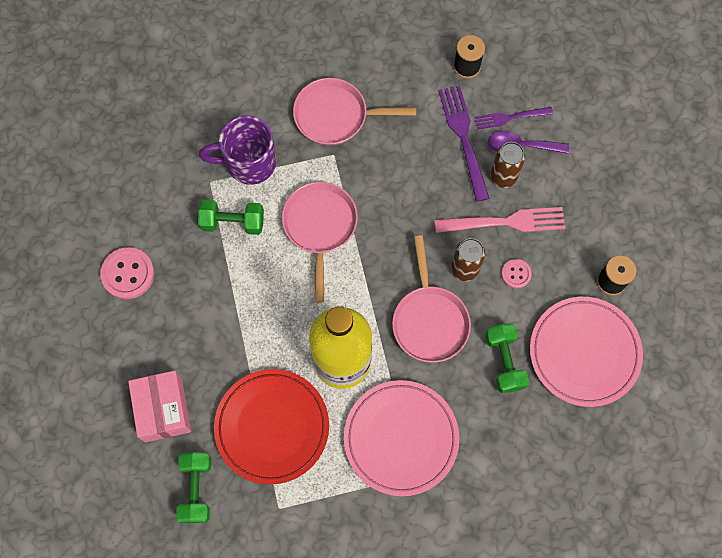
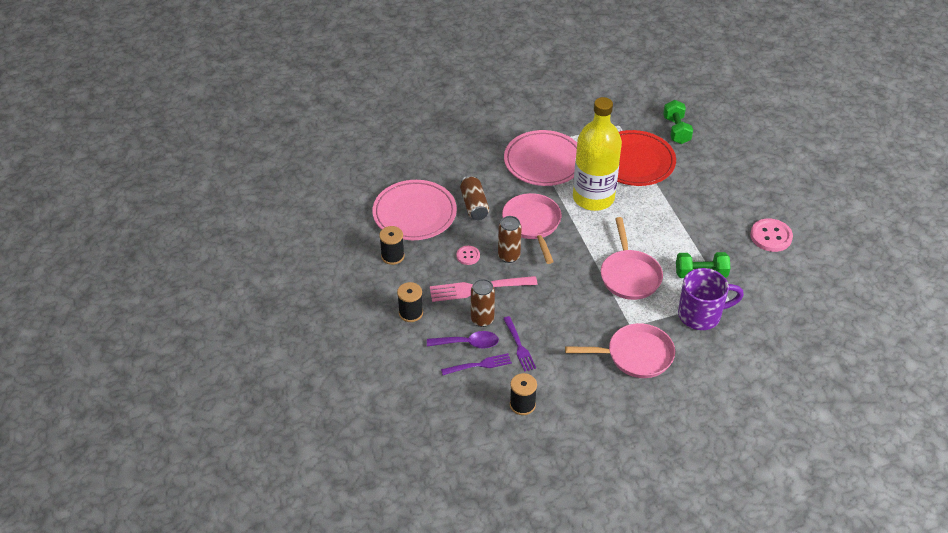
camera: 175 degrees right, 25 degrees down
(163, 409) = (713, 165): pink box -> none
(463, 138) = (519, 346): purple fork -> purple fork, size x0.62
(504, 361) = (474, 205): green dumbbell -> brown can
(586, 193) = (411, 313): none -> black spool

